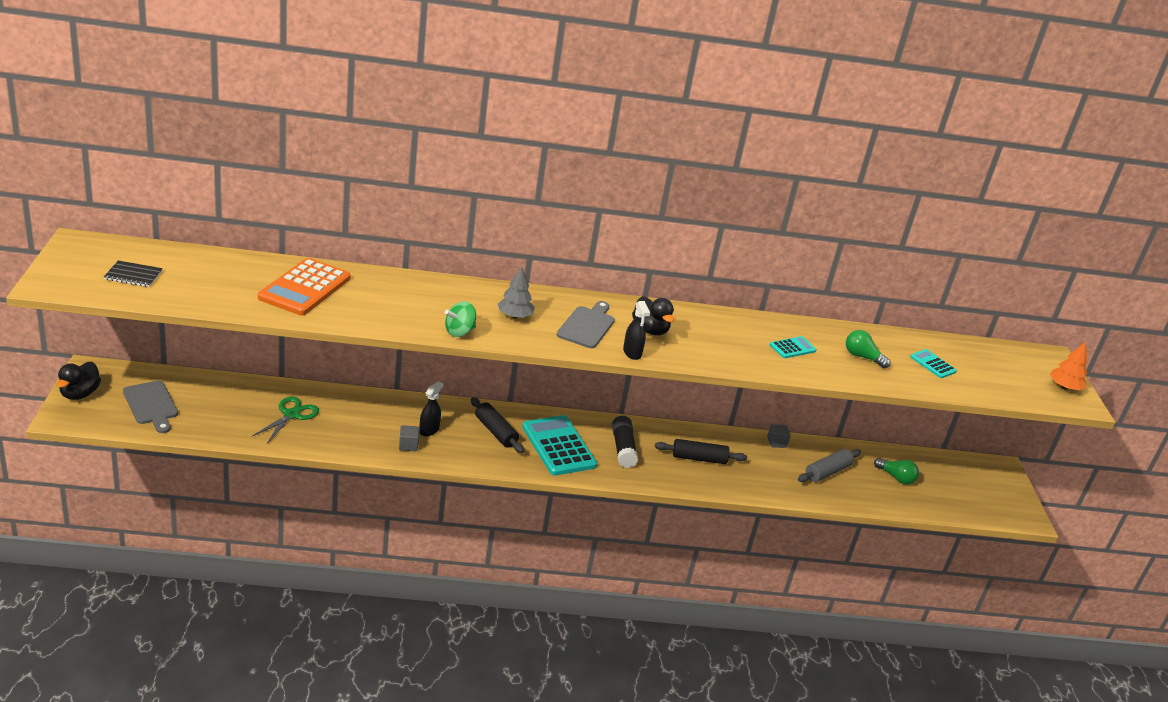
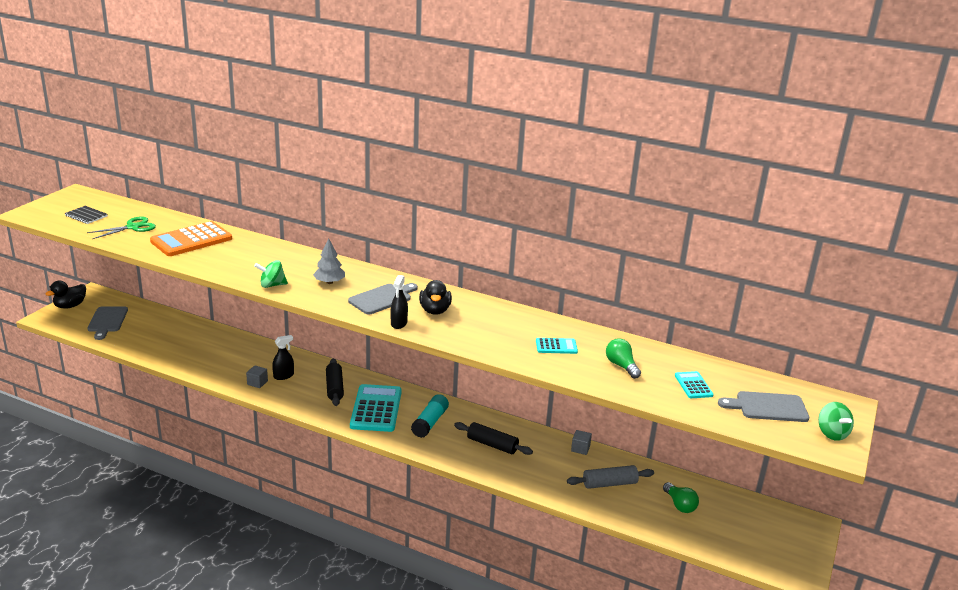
camera: 30 degrees right, 5 degrees down
(291, 415) = (194, 345): green scissors -> green scissors (132, 227)
(623, 448) = (430, 422): black glue stick -> turquoise glue stick
(1002, 373) = (767, 407): none -> grey cutting board
(1064, 387) = (832, 433): orange tree -> green spinning top

